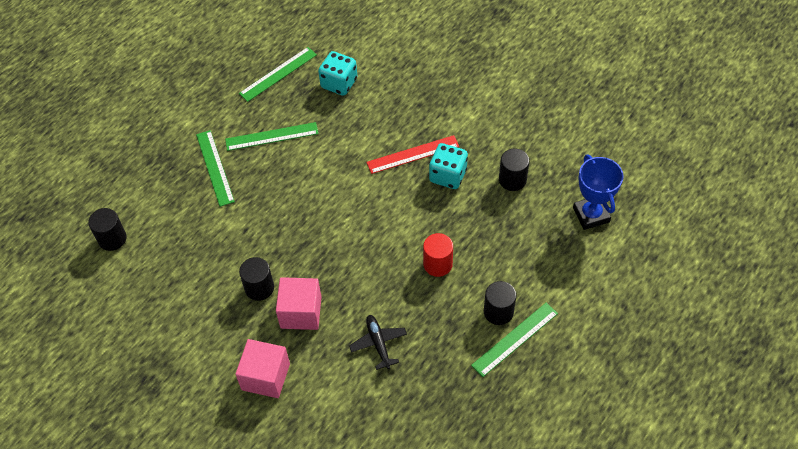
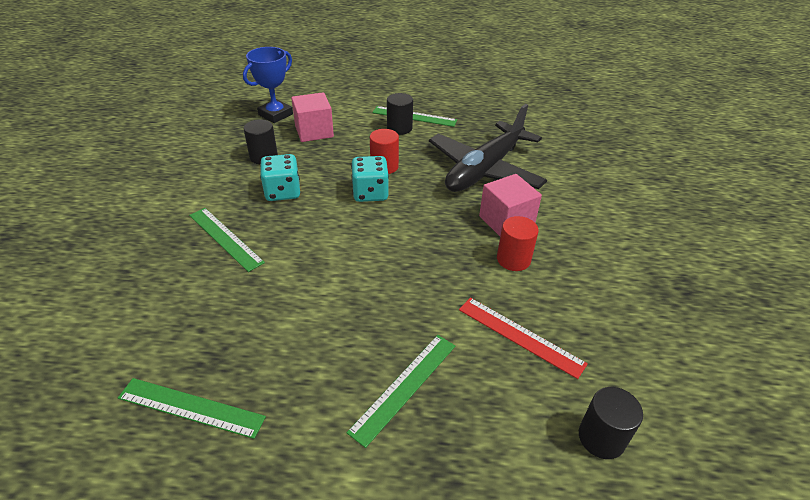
camera: 125 degrees left, 15 degrees down
(259, 288) = (513, 259): black cylinder -> red cylinder
(265, 376) = (582, 215): pink cube -> pink cube (314, 131)
(272, 136) = (314, 352): green ruler -> green ruler (225, 238)
(339, 83) = (184, 327): turquoise dice -> turquoise dice (370, 193)
(378, 343) = (484, 170): black plane -> black plane, size x2.36
(413, 154) = (269, 222): red ruler -> red ruler (520, 336)

